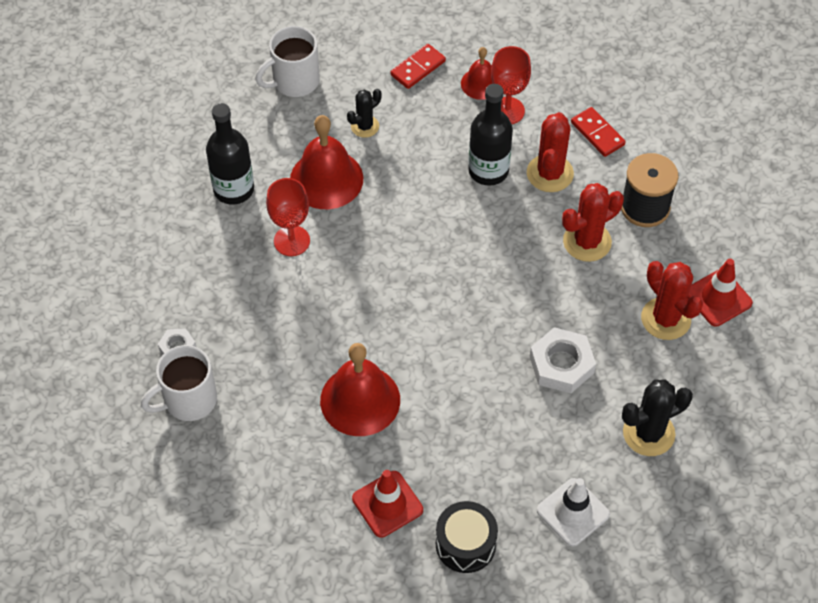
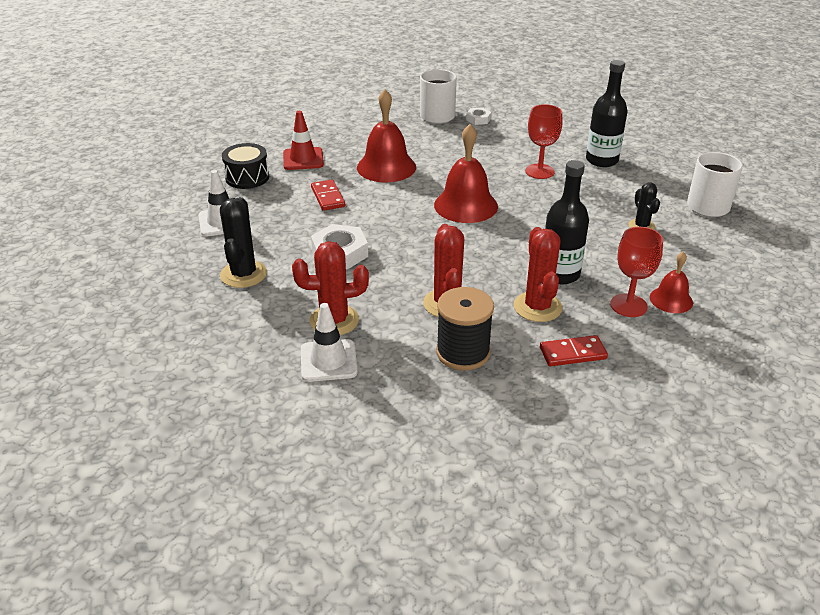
camera: 115 degrees right, 20 degrees down
(326, 179) = (592, 197): red bell -> red bell (465, 205)
(418, 68) = (704, 269): red domino -> red domino (327, 197)
(550, 173) = (537, 307): red cactus -> red cactus turned 45 degrees clockwise
(718, 298) = (328, 361): red traffic cone -> white traffic cone

